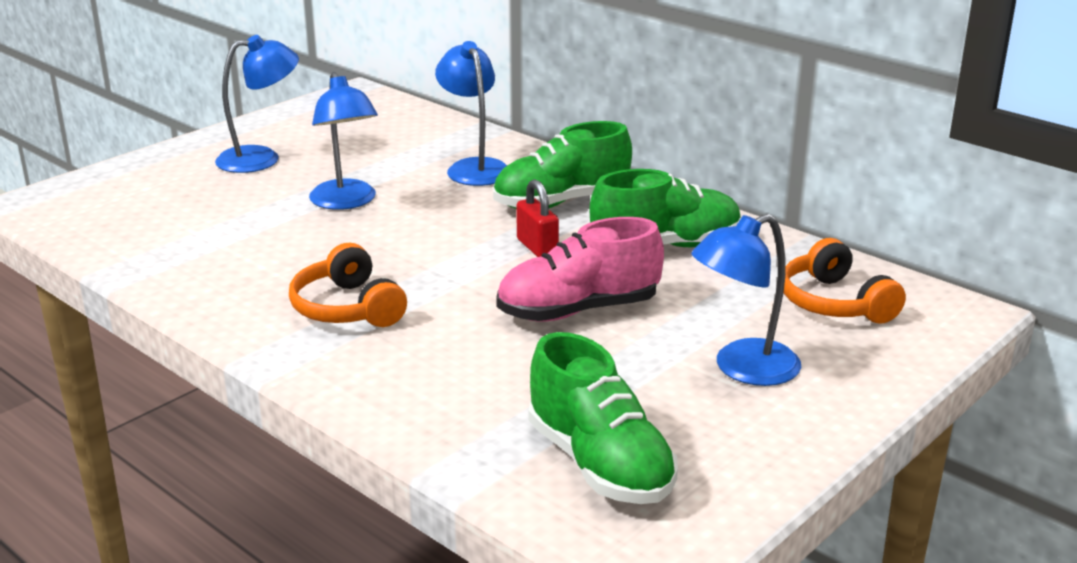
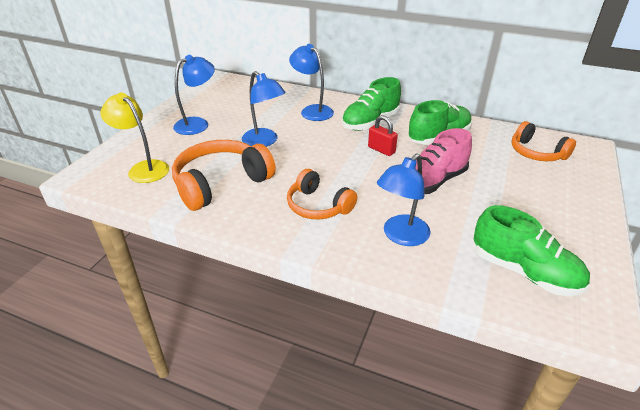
camera: 20 degrees left, 10 degrees up
(126, 208) = (143, 168): none -> yellow lamp
(224, 249) = (221, 183): none -> orange headphones
(743, 369) = (533, 198): blue lamp -> blue lamp (401, 236)

